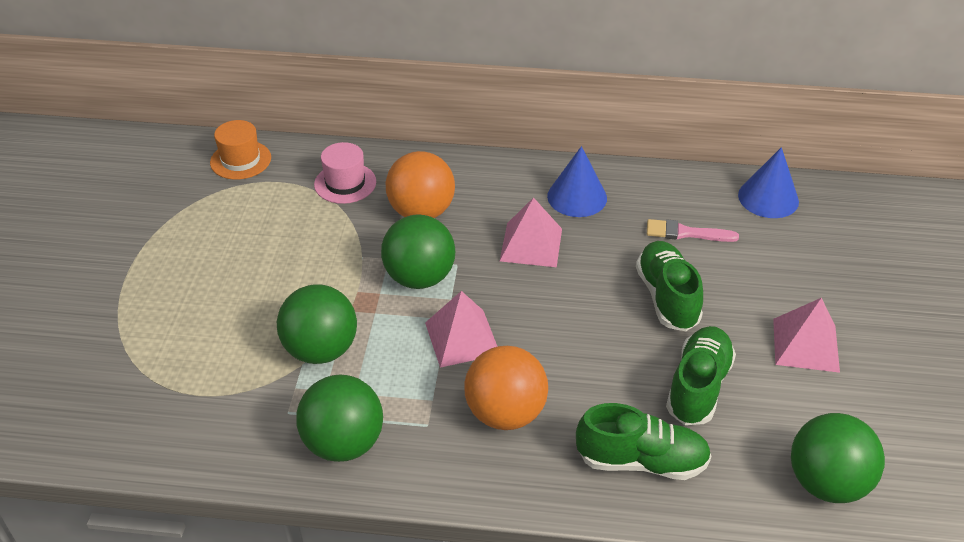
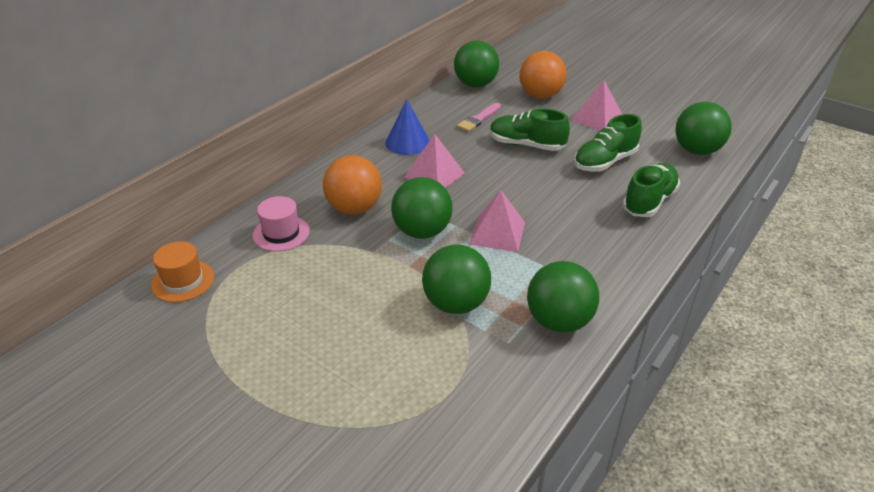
camera: 60 degrees left, 5 degrees down
(505, 413) = (578, 238): orange ball -> orange ball (540, 96)
(698, 387) = (604, 162): green shoe -> green shoe turned 90 degrees counterclockwise
(768, 198) = (475, 84): blue cone -> green ball

